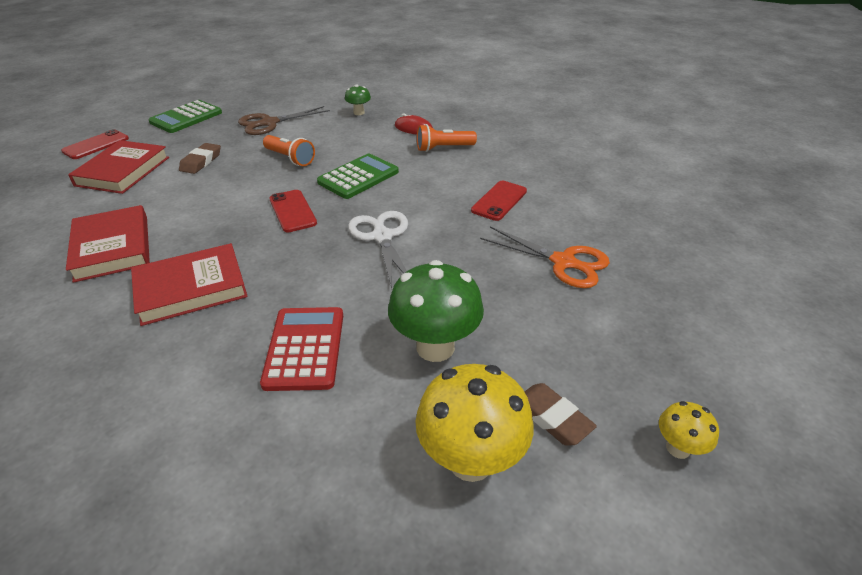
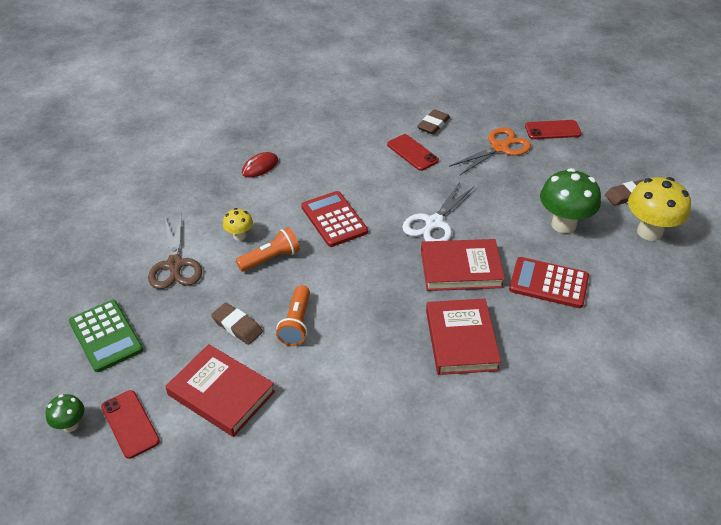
camera: 70 degrees left, 5 degrees up
(112, 247) = (378, 394): red book -> red book (461, 269)
(292, 211) = (372, 268): red phone -> red phone (552, 130)
(358, 177) = (334, 219): green calculator -> red calculator
(359, 113) = (197, 195): green mushroom -> green mushroom (70, 425)
(382, 236) = (434, 223): white scissors -> white scissors turned 60 degrees counterclockwise
(443, 148) = (311, 158): orange flashlight -> orange flashlight (296, 323)
(564, 205) = (433, 125): none -> brown eraser
(678, 448) = (654, 162): yellow mushroom -> yellow mushroom (239, 236)

